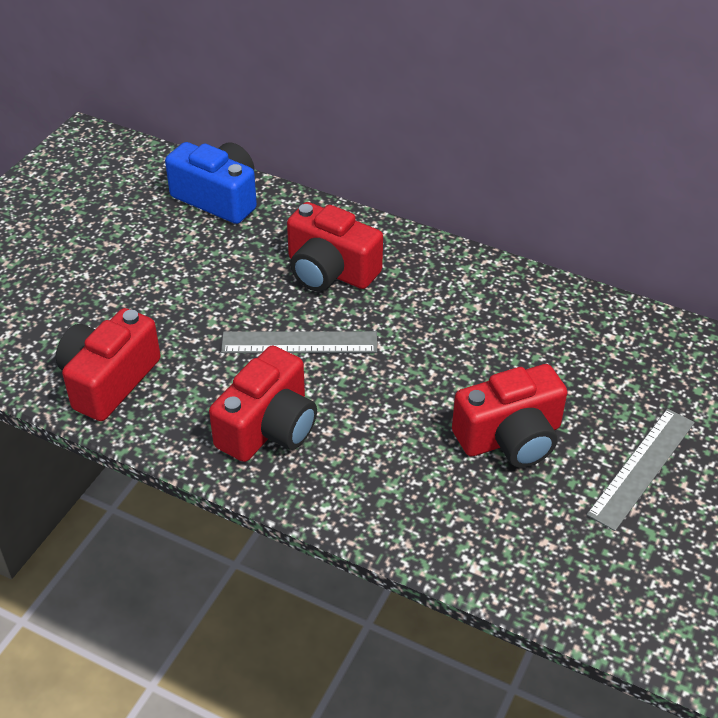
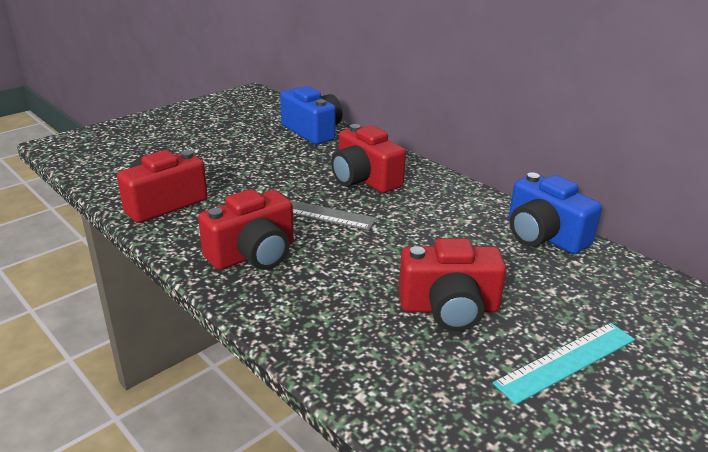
camera: 20 degrees right, 15 degrees down
(565, 307) = (543, 236): none -> blue camera
(641, 467) = (566, 361): grey ruler -> turquoise ruler

